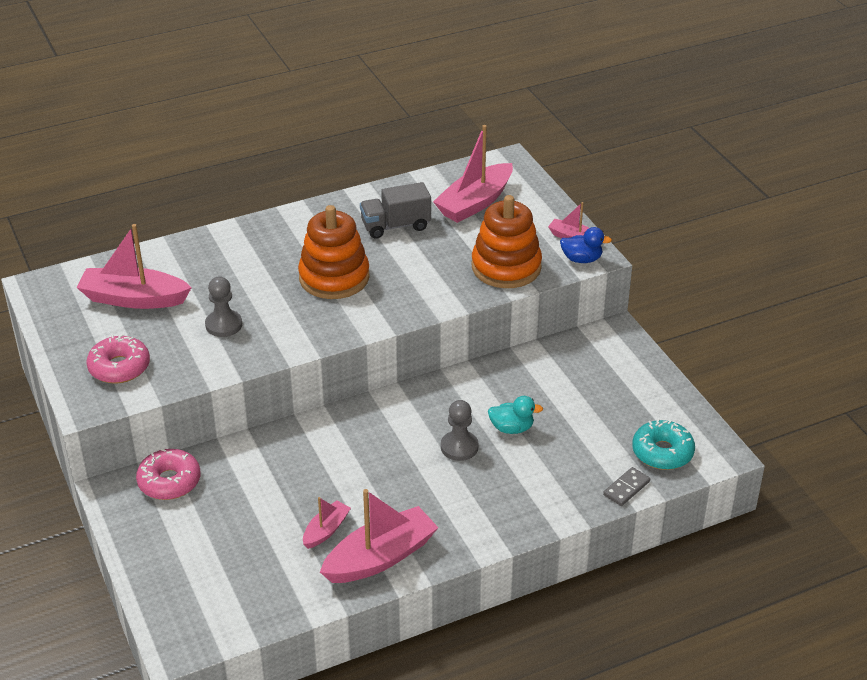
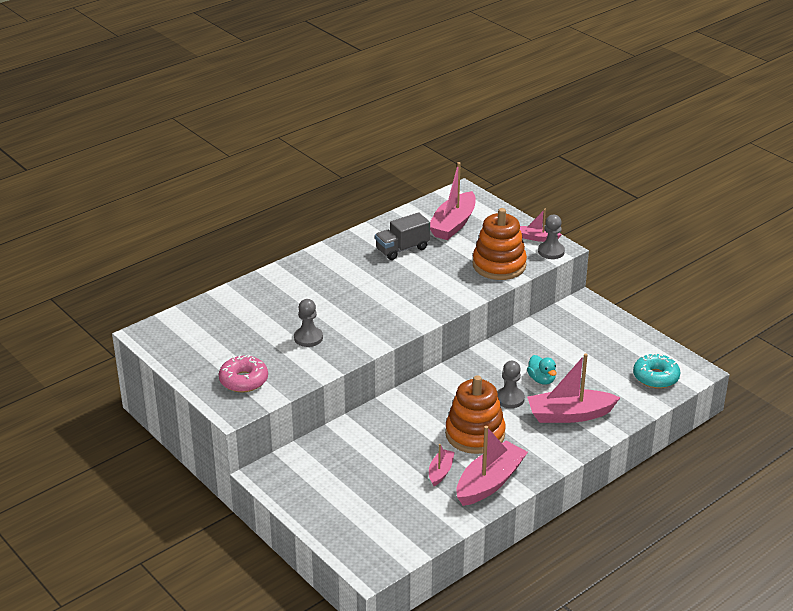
camera: 15 degrees left, 5 degrees down
(134, 299) = (228, 331): pink boat -> pink boat (570, 415)
(169, 481) = (304, 460): pink donut -> none
(334, 277) = (375, 292): orange stacking toy -> orange stacking toy (475, 434)
(512, 428) = (541, 379): turquoise duck -> turquoise duck turned 75 degrees clockwise
(581, 259) = (551, 251): blue duck -> grey pawn
(626, 488) = (642, 405): grey domino -> none

